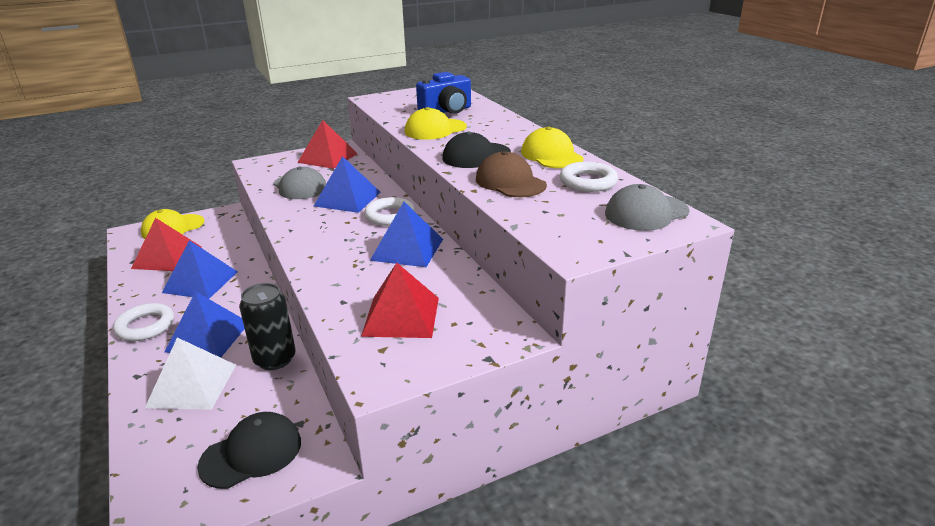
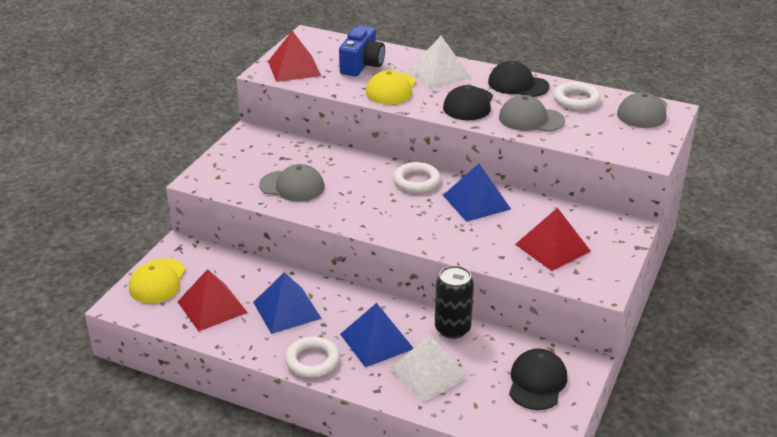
camera: 40 degrees left, 5 degrees up
(328, 158) = (259, 148): red pyramid -> red pyramid (294, 68)
(347, 199) = (355, 181): blue pyramid -> none
(497, 130) = (440, 73): none -> white pyramid
(510, 182) = (531, 119): brown cap -> grey cap
(551, 155) = (518, 84): yellow cap -> black cap

